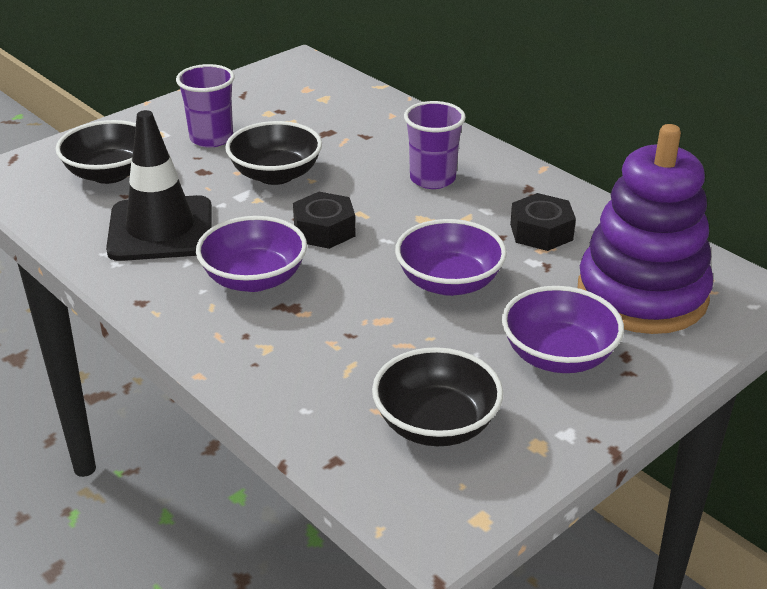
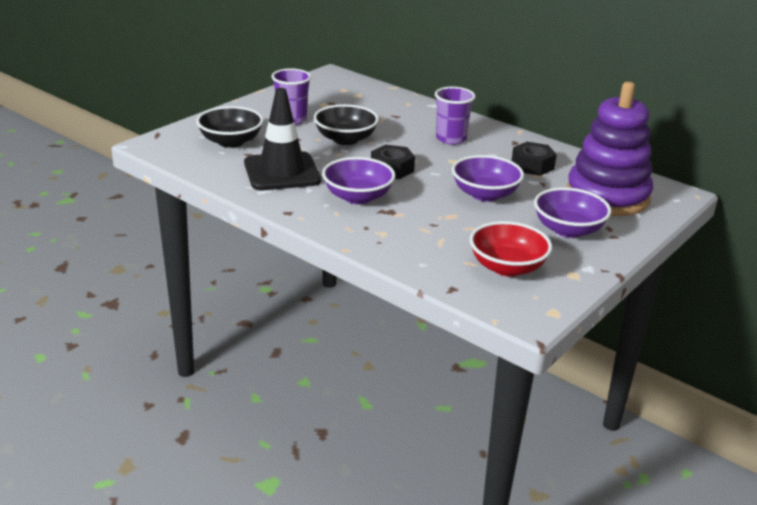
camera: 10 degrees left, 5 degrees down
(436, 424) = (507, 267): black bowl -> red bowl

